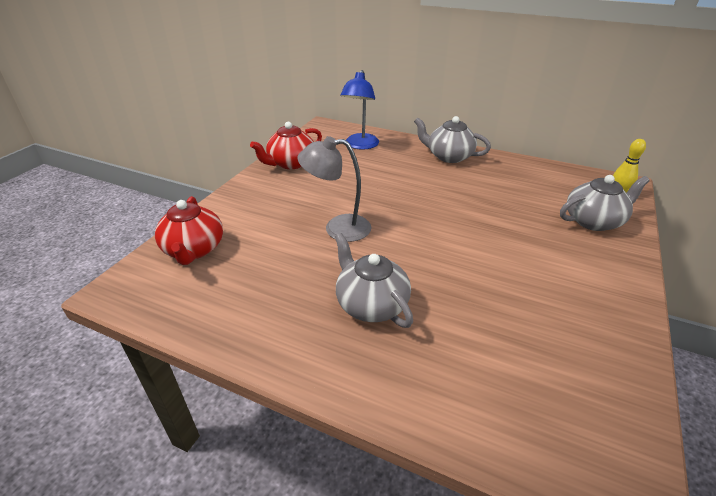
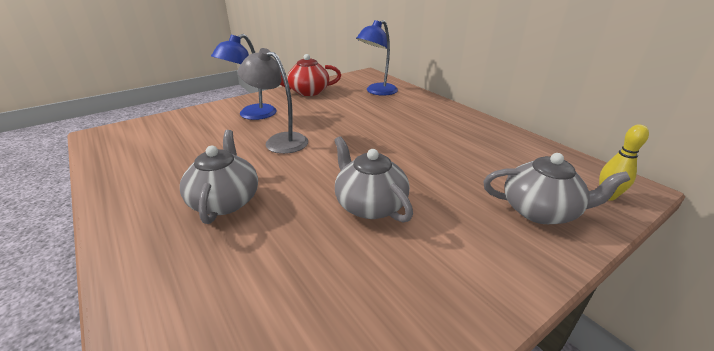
camera: 30 degrees right, 5 degrees down
(194, 249) = (172, 126): red teapot -> none
(268, 208) = (251, 115): none -> blue lamp
(449, 156) = (446, 116): grey teapot -> grey teapot (369, 205)

